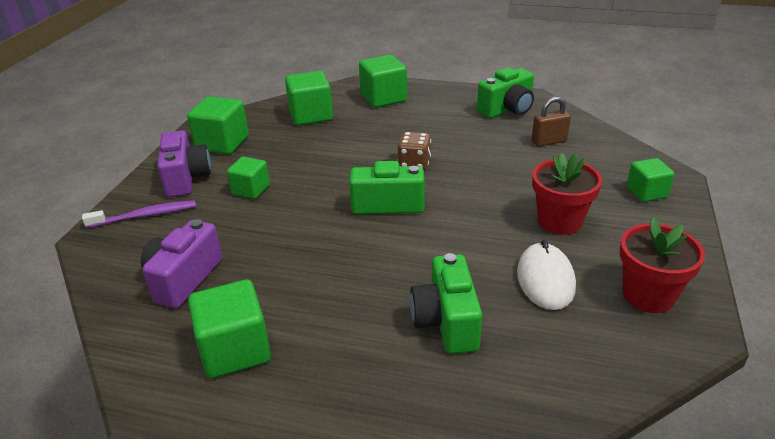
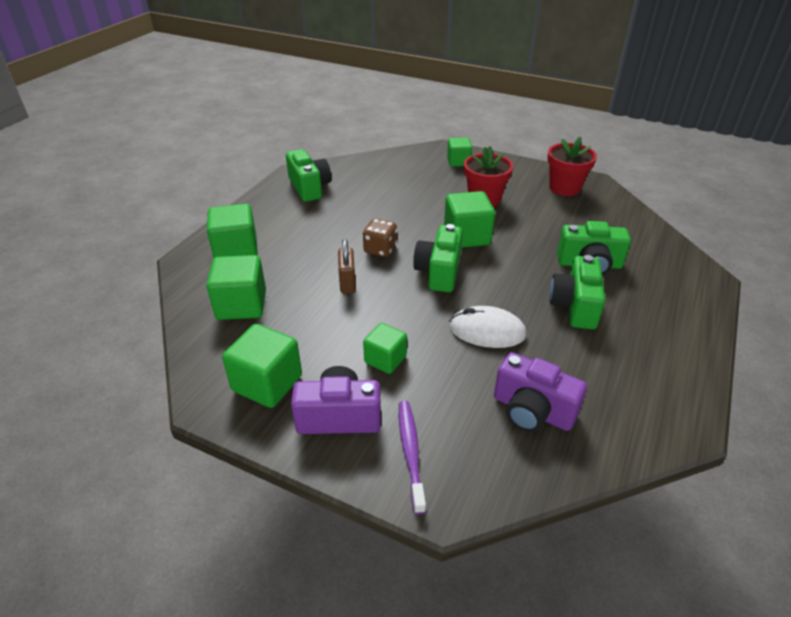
camera: 80 degrees left, 5 degrees up
(235, 350) = (625, 373): green cube -> green cube (467, 236)
(352, 307) = (575, 306): none -> green camera
(545, 279) = (547, 218): white mouse -> white mouse (487, 331)
(549, 141) = (374, 181): brown padlock -> brown padlock (347, 283)

